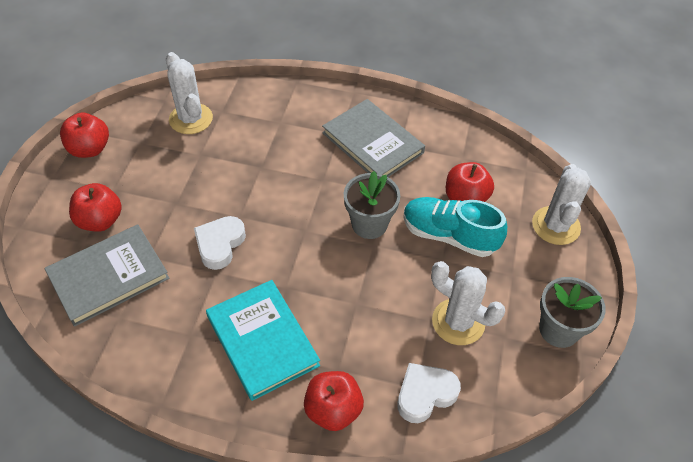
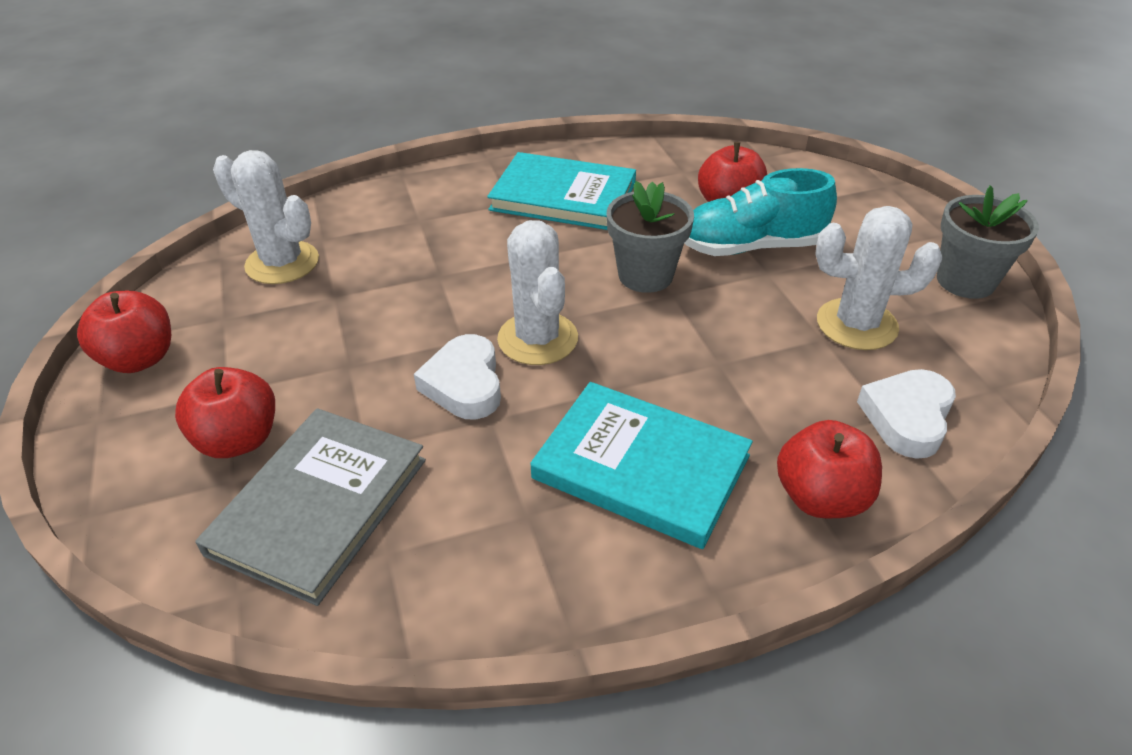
camera: 30 degrees left, 10 degrees down
(372, 143) = (563, 196): grey book -> turquoise book
(556, 226) = (850, 191): white cactus -> white cactus (538, 339)

